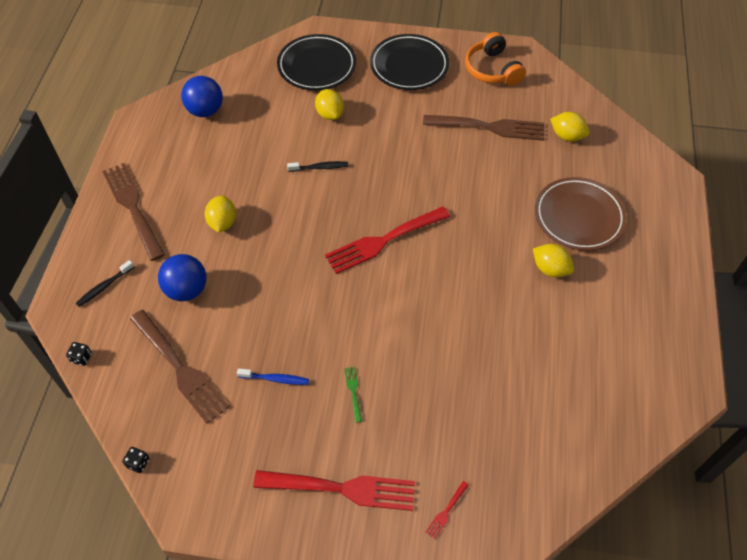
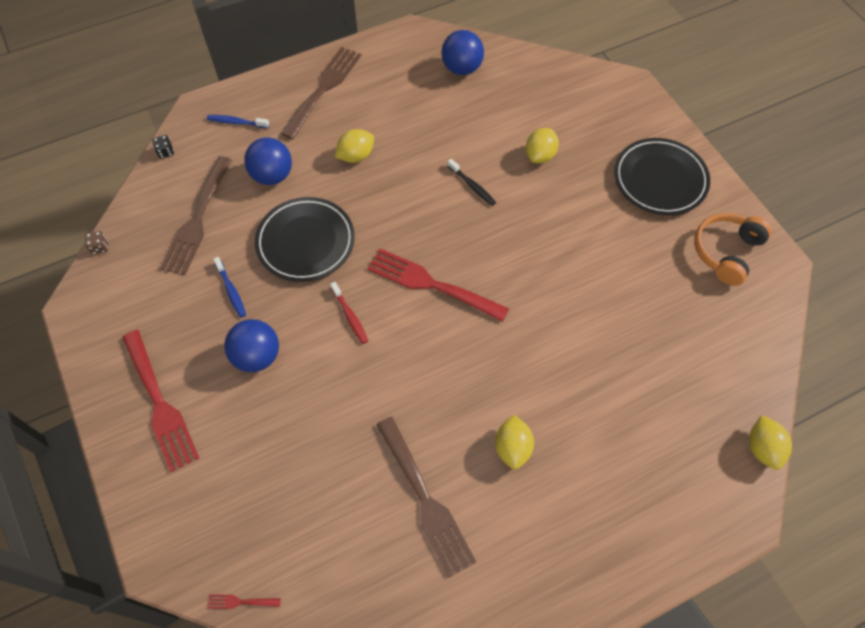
camera: 55 degrees right, 5 degrees up
(104, 287) = (236, 122): black toothbrush -> blue toothbrush
(138, 463) = (100, 247): black dice -> brown dice
(317, 66) = (587, 111): black plate -> black plate (305, 242)
(353, 391) = (257, 356): green fork -> blue ball
(368, 308) = (350, 316): none -> red toothbrush
(446, 511) = (185, 501): red fork -> red fork (241, 602)
(489, 127) = (645, 292): brown fork -> brown fork (425, 499)
(567, 136) = (701, 371): yellow lemon -> yellow lemon (762, 448)
(578, 217) = (601, 440): brown plate -> none

